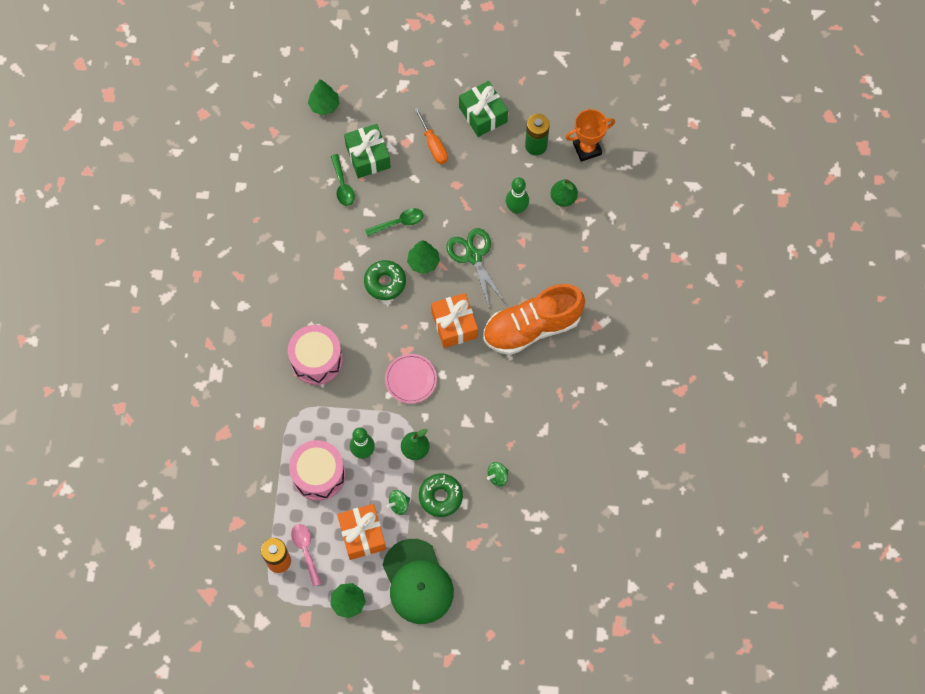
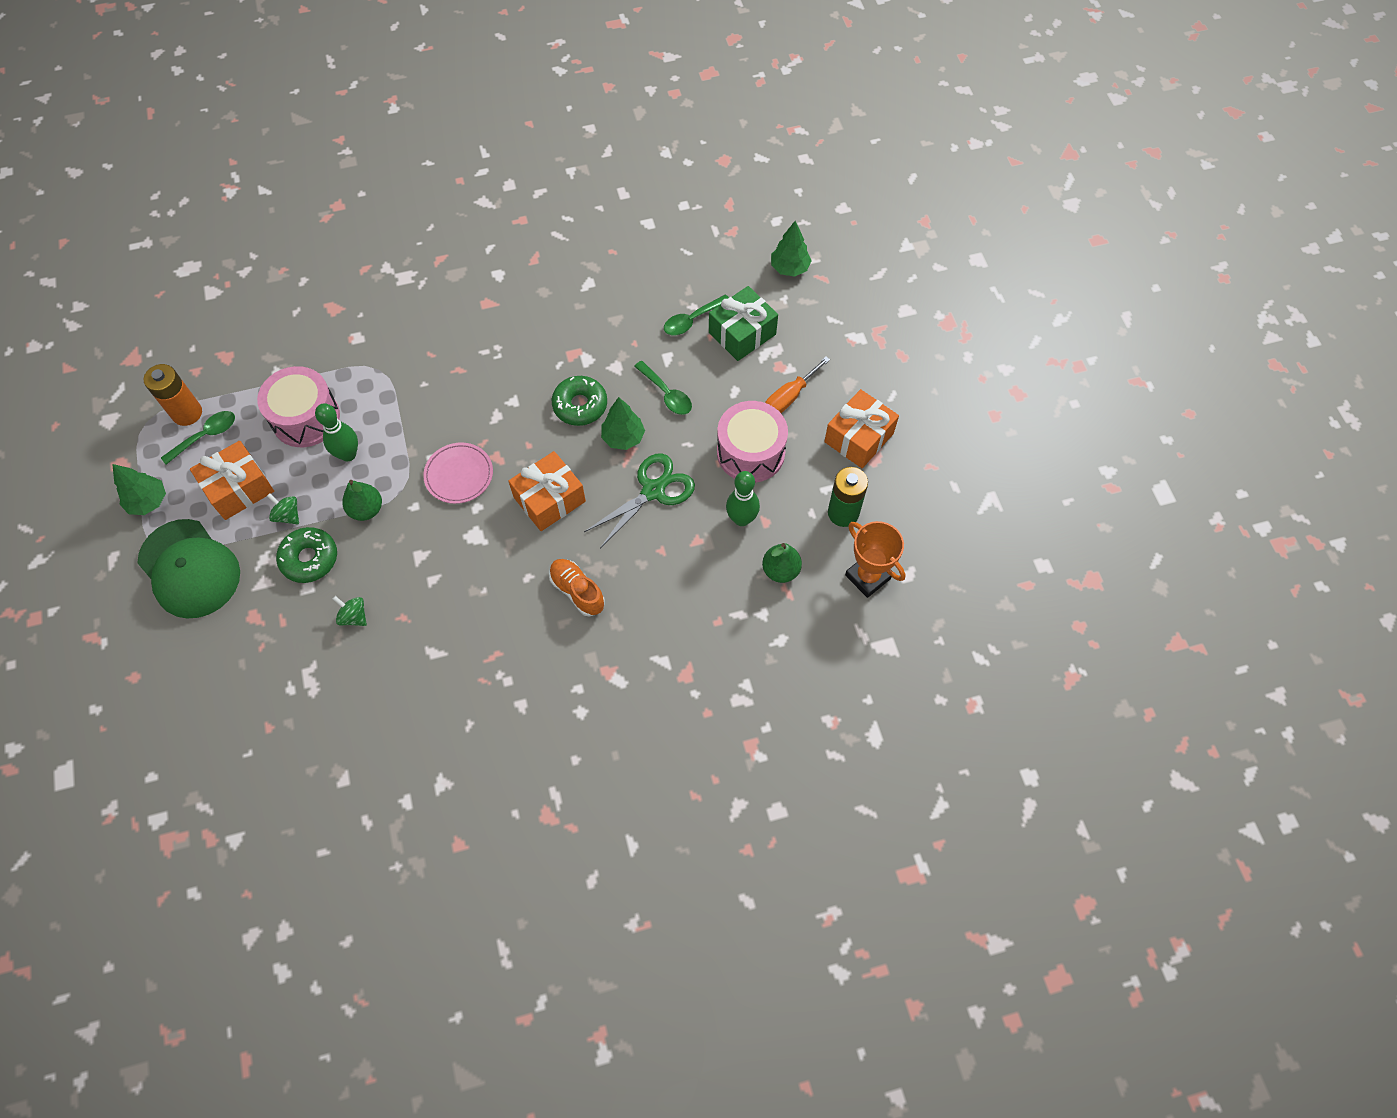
camera: 70 degrees right, 5 degrees down
(305, 550) = (206, 436): pink spoon -> green spoon
(316, 360) = (453, 368): pink drum -> pink drum (750, 452)
(417, 582) = (189, 569): green cap -> green cap turned 90 degrees counterclockwise
(483, 114) = (859, 438): green gift -> orange gift
(532, 327) = (577, 591): orange shoe -> orange shoe, size x0.50

